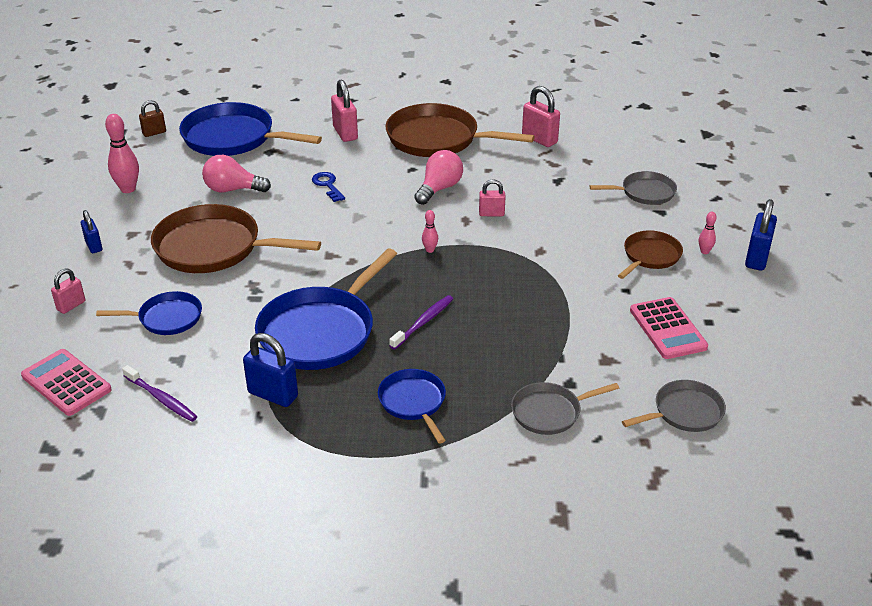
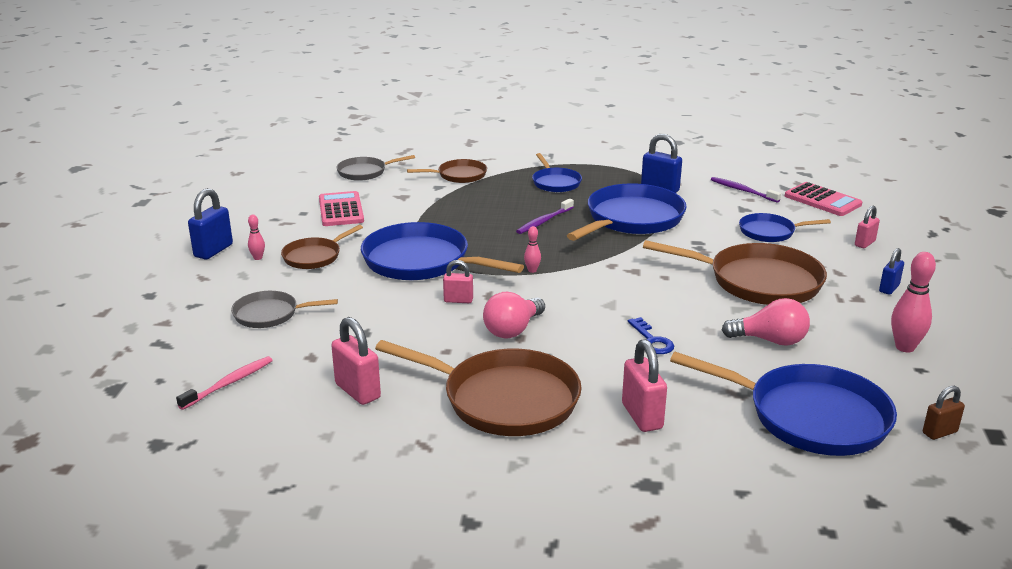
camera: 175 degrees left, 10 degrees down
(94, 246) = (889, 288): blue padlock -> blue padlock turned 60 degrees clockwise
(541, 255) = (421, 261): none -> blue pan
(549, 412) = (459, 175): grey pan -> brown pan
(631, 140) = (228, 383): none -> pink toothbrush

